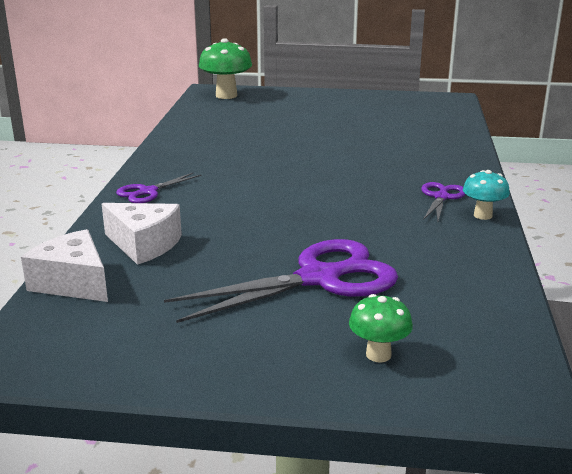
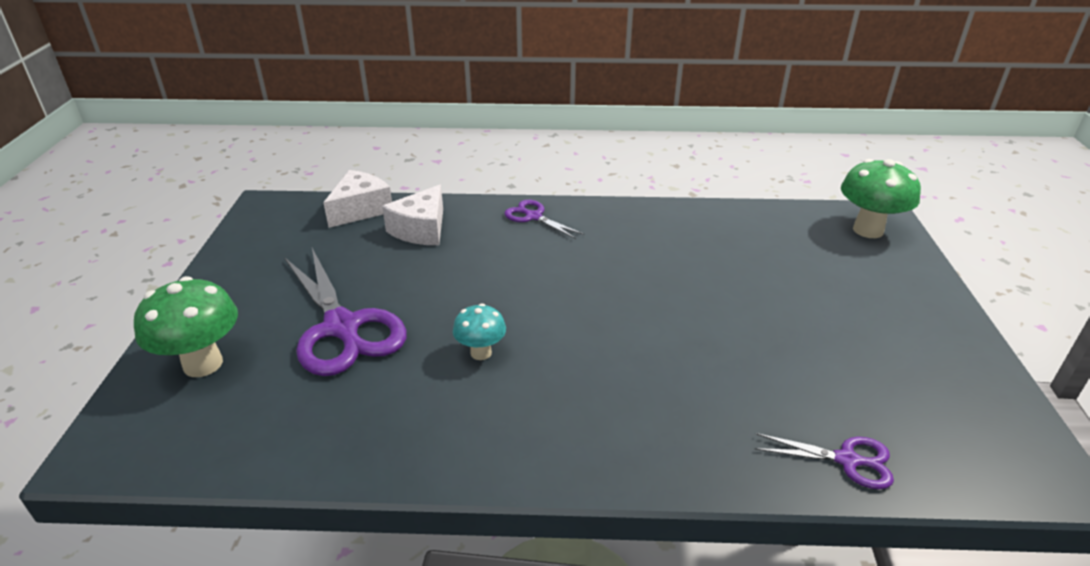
camera: 85 degrees right, 10 degrees up
(378, 355) = (203, 364): green mushroom -> green mushroom, size x1.72
(441, 197) = (545, 427): purple scissors -> purple scissors (847, 460)
(483, 215) = (487, 466): turquoise mushroom -> turquoise mushroom (481, 353)

